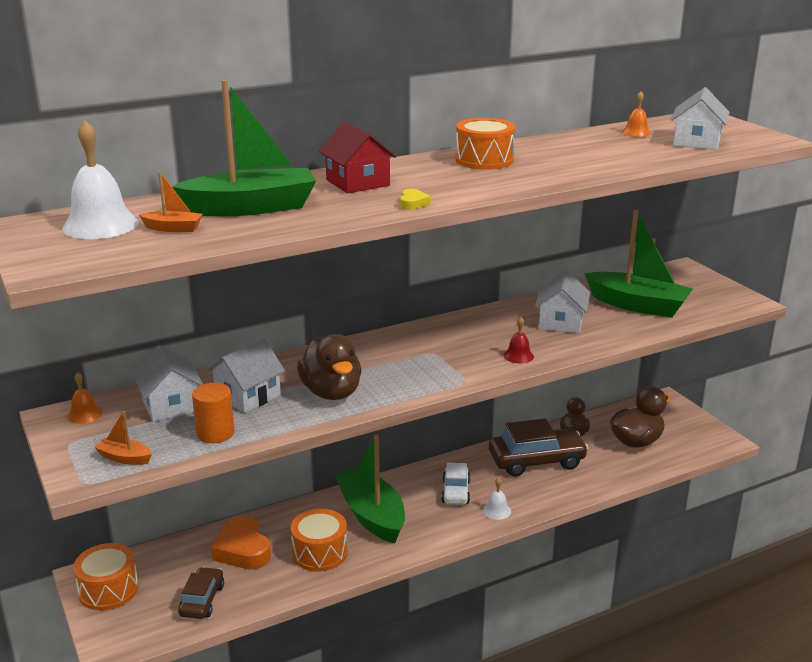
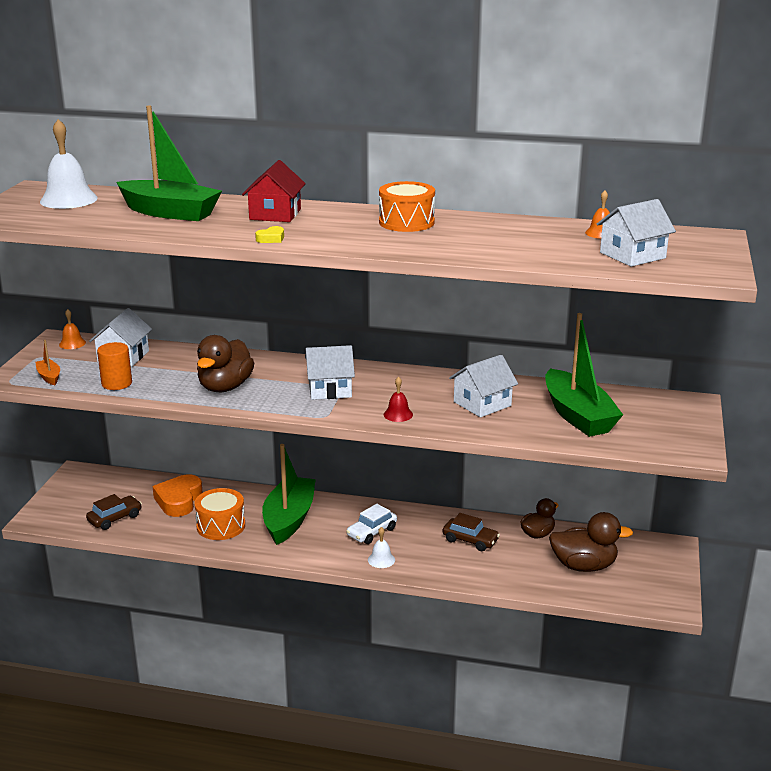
camera: 40 degrees right, 0 degrees up
(108, 590) = (77, 486): orange drum -> none
(173, 228) = (98, 213): orange boat -> none
(248, 396) = (174, 369): white house -> white house (330, 389)
(536, 461) = (470, 540): brown car -> brown car, size x0.57

